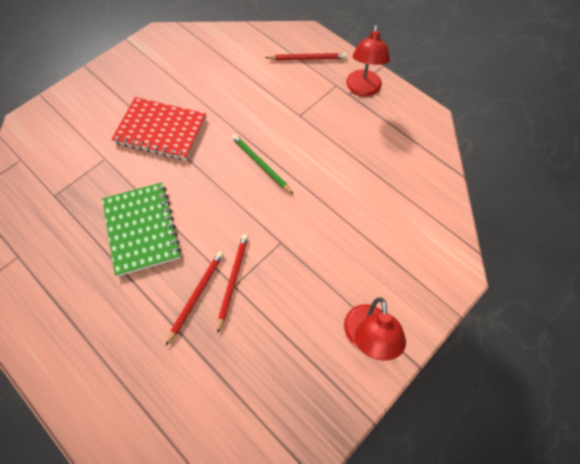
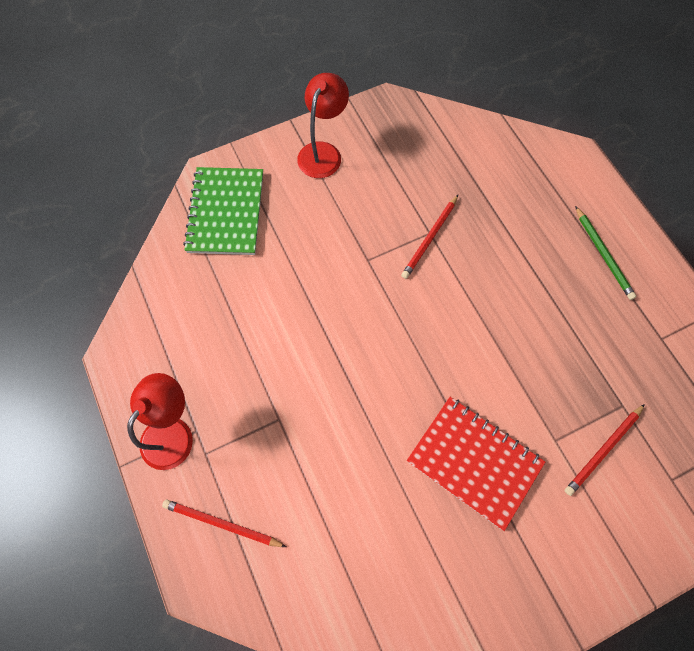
camera: 160 degrees left, 5 degrees up
(141, 229) = (517, 324): green notebook -> green notebook (226, 212)
(196, 296) = (470, 235): red pencil -> red pencil (603, 450)
(261, 164) = (357, 361): green pencil -> green pencil (603, 254)

